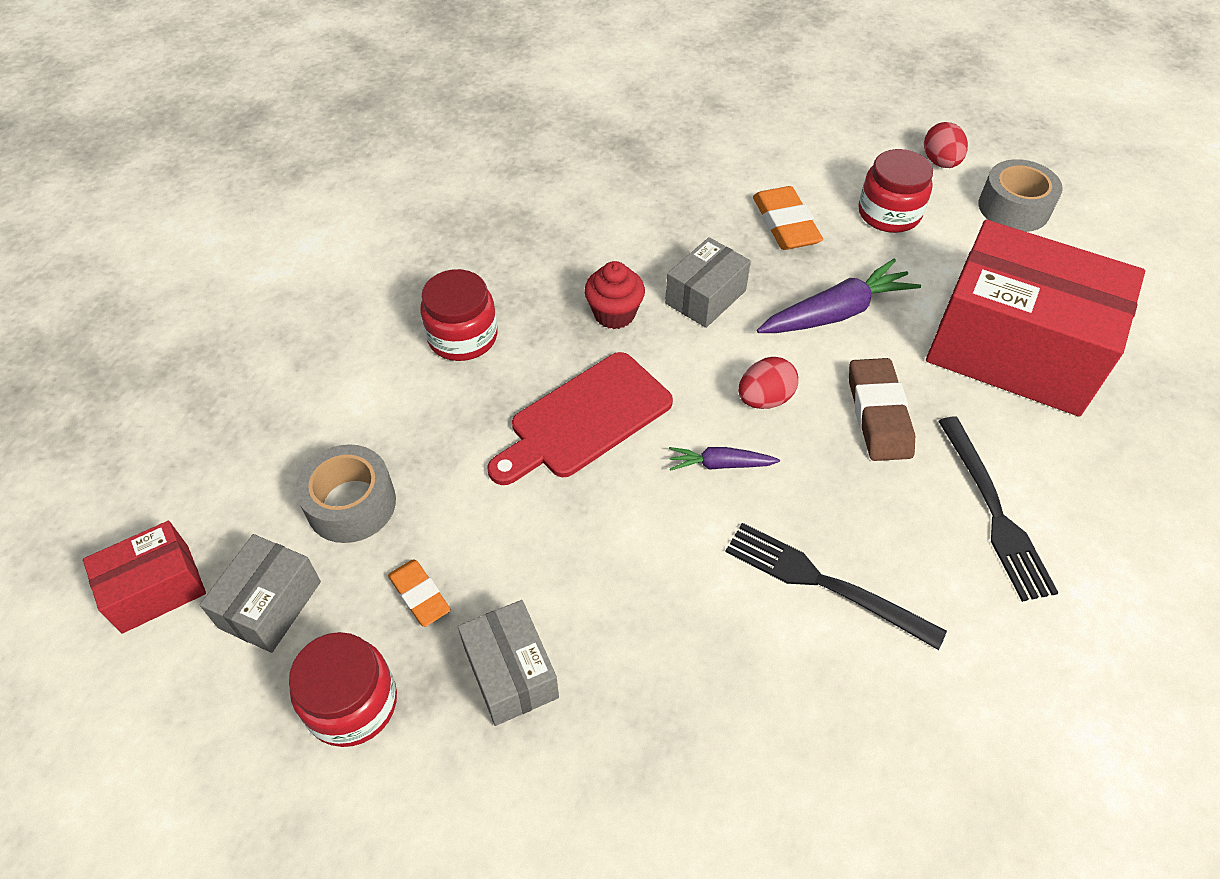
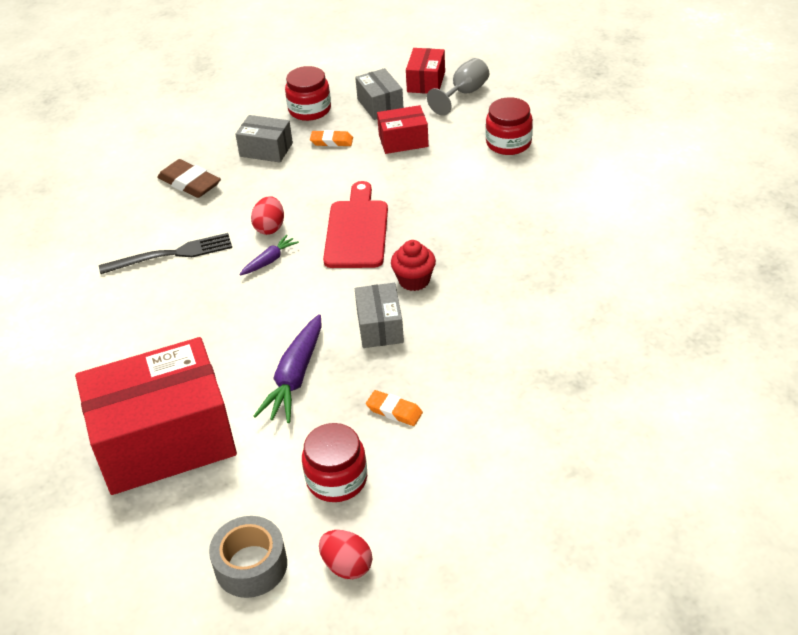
camera: 135 degrees right, 10 degrees down
(167, 512) = (464, 94): none -> grey goblet
(351, 504) = (403, 141): grey tape -> red box
(462, 337) = (468, 215): red jar -> red jar (508, 143)
(764, 399) = (282, 302): red egg -> red egg (270, 227)
(785, 224) = (394, 411): orange eraser -> orange eraser, size x0.62
(878, 414) = (214, 340): brown eraser -> brown eraser (189, 183)
(993, 511) = (112, 339): black fork -> none

